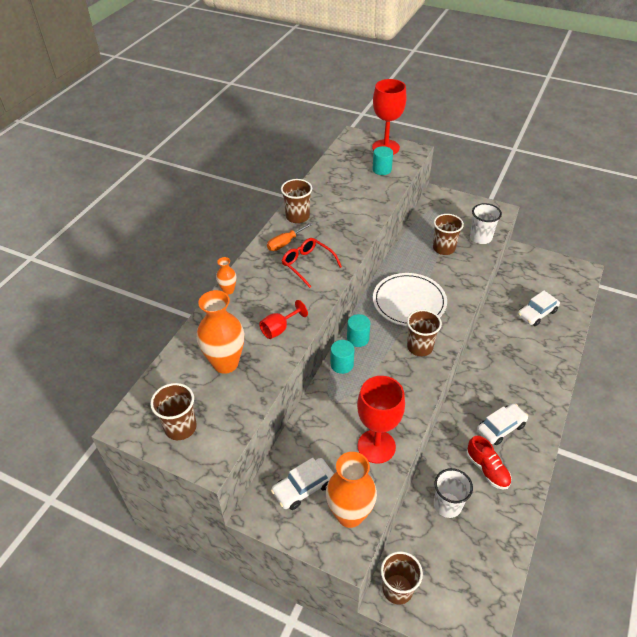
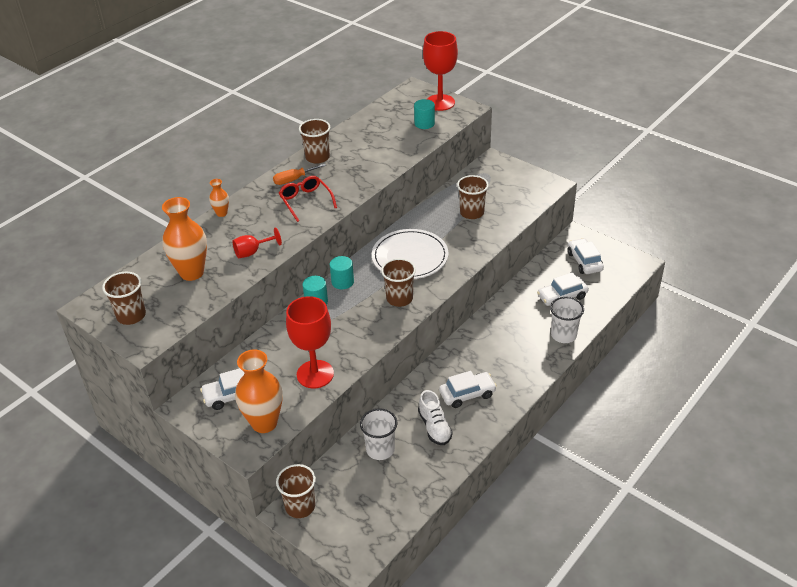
camera: 15 degrees right, 5 degrees down
(480, 238) = (516, 208): white cup -> white cup (563, 335)
(487, 469) = (434, 427): red shoe -> white shoe
(539, 276) = (584, 261): none -> white car

